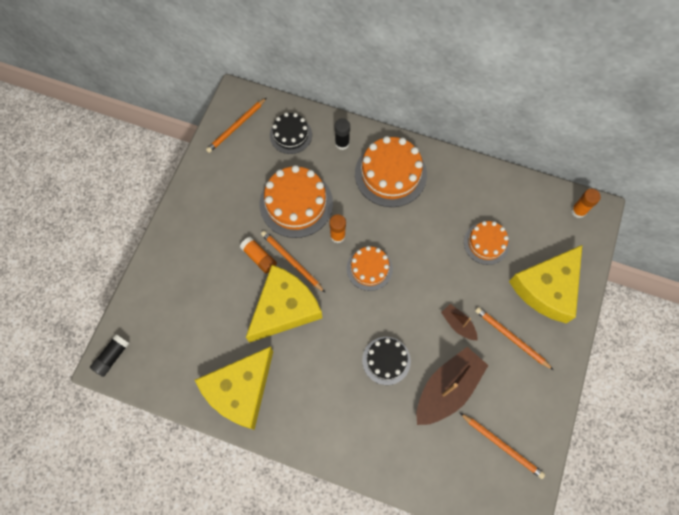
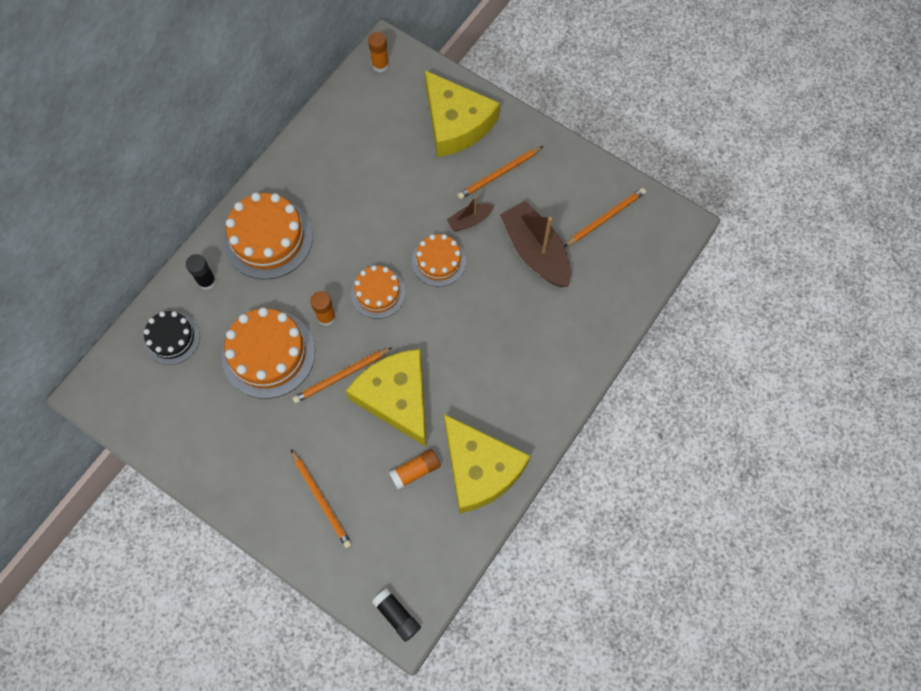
camera: 75 degrees left, 0 degrees up
(236, 127) = (133, 402): orange pencil -> orange pencil (321, 500)
(259, 258) = (324, 413): orange glue stick -> orange glue stick (415, 471)
(386, 360) = (488, 304): black cake -> none
(486, 243) = (387, 165): orange cake -> orange cake (438, 261)

